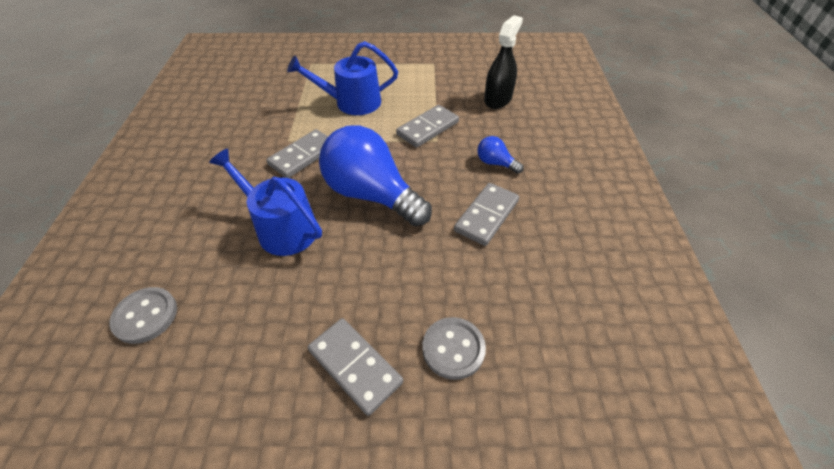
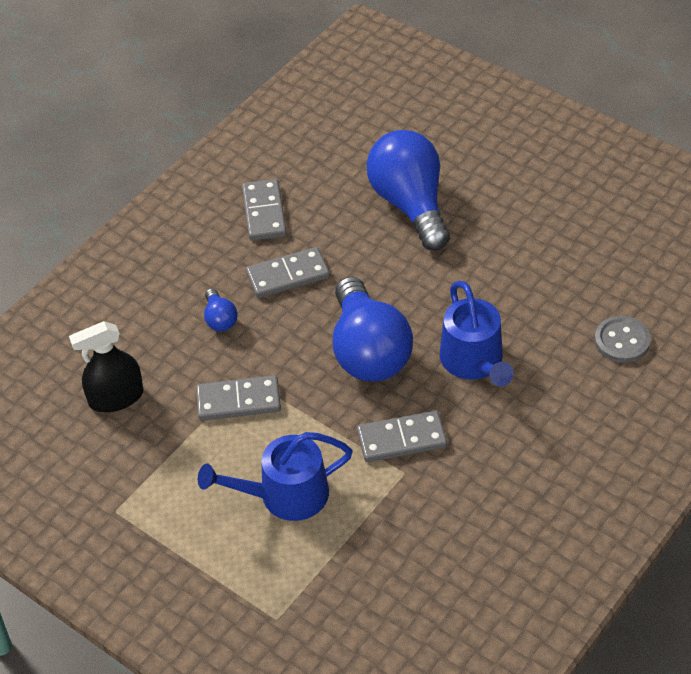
camera: 140 degrees left, 0 degrees up
(352, 102) = (285, 495): blue watering can -> blue watering can turned 135 degrees clockwise
(355, 366) = (484, 229): grey domino -> grey domino (264, 212)
(453, 349) = (410, 204): grey button -> blue light bulb

